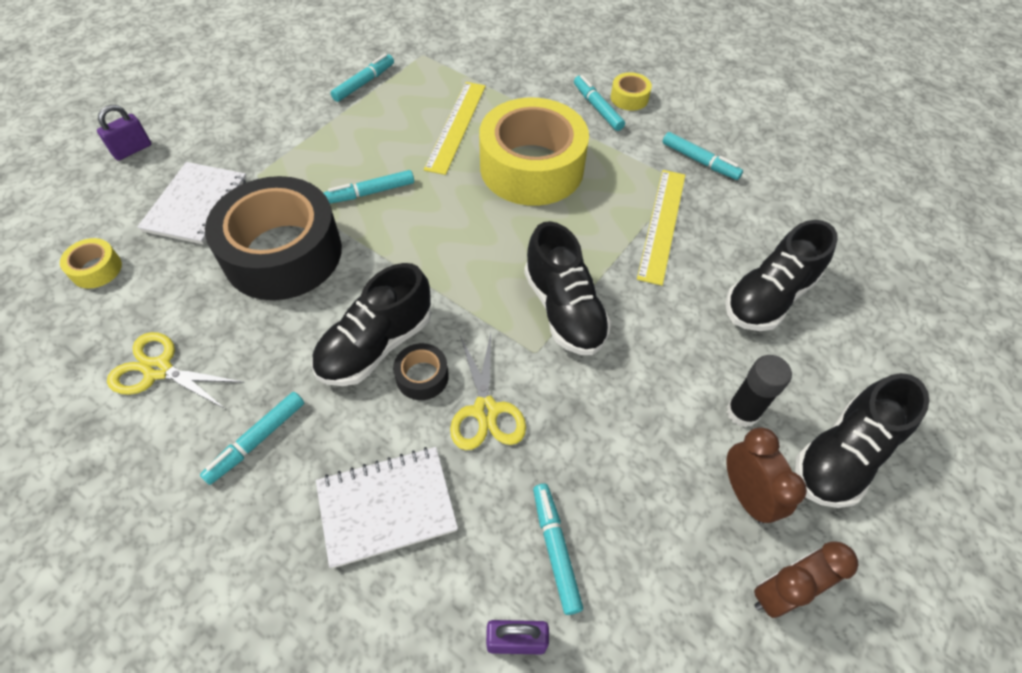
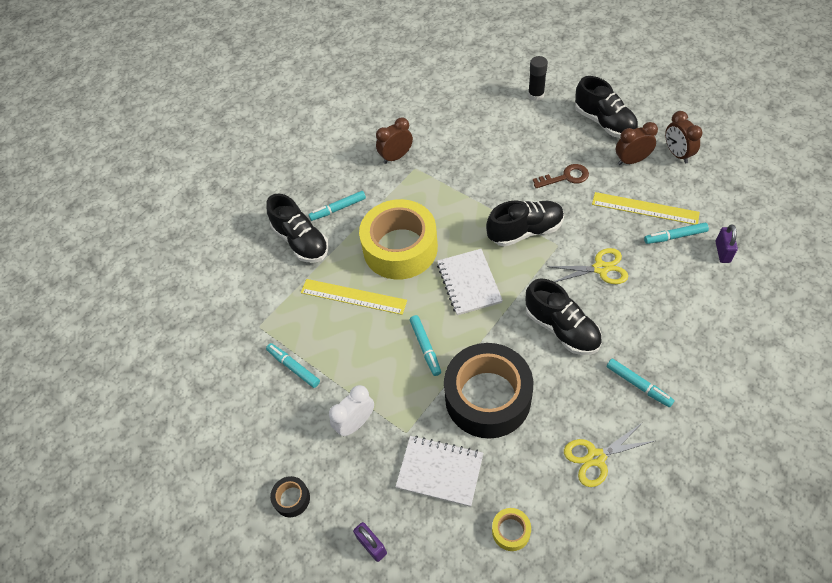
camera: 80 degrees left, 0 degrees up
(159, 370) = (596, 457): yellow scissors -> yellow scissors turned 45 degrees clockwise
(280, 133) = (355, 423): none -> white clock
(387, 507) = (667, 312): white notebook -> white notebook (469, 283)
(422, 377) = (582, 301): black tape -> black tape (292, 499)
(629, 98) = (328, 190): yellow tape -> none
(662, 224) = (453, 180): yellow ruler -> yellow ruler (645, 208)
(687, 376) = (566, 177): none -> brown key
(699, 161) = (396, 157): turquoise marker -> brown clock
(742, 412) = (585, 157): black glue stick -> black glue stick (536, 95)
(768, 297) = (508, 137): black shoe -> black shoe (301, 241)

